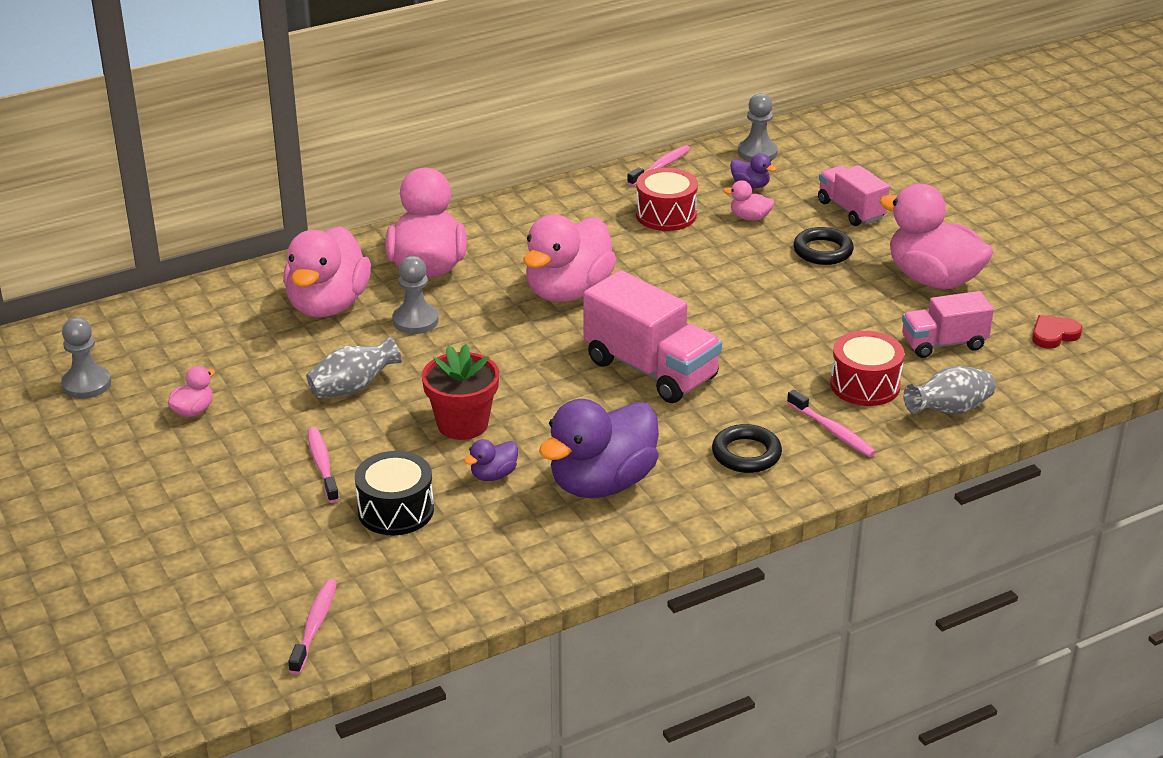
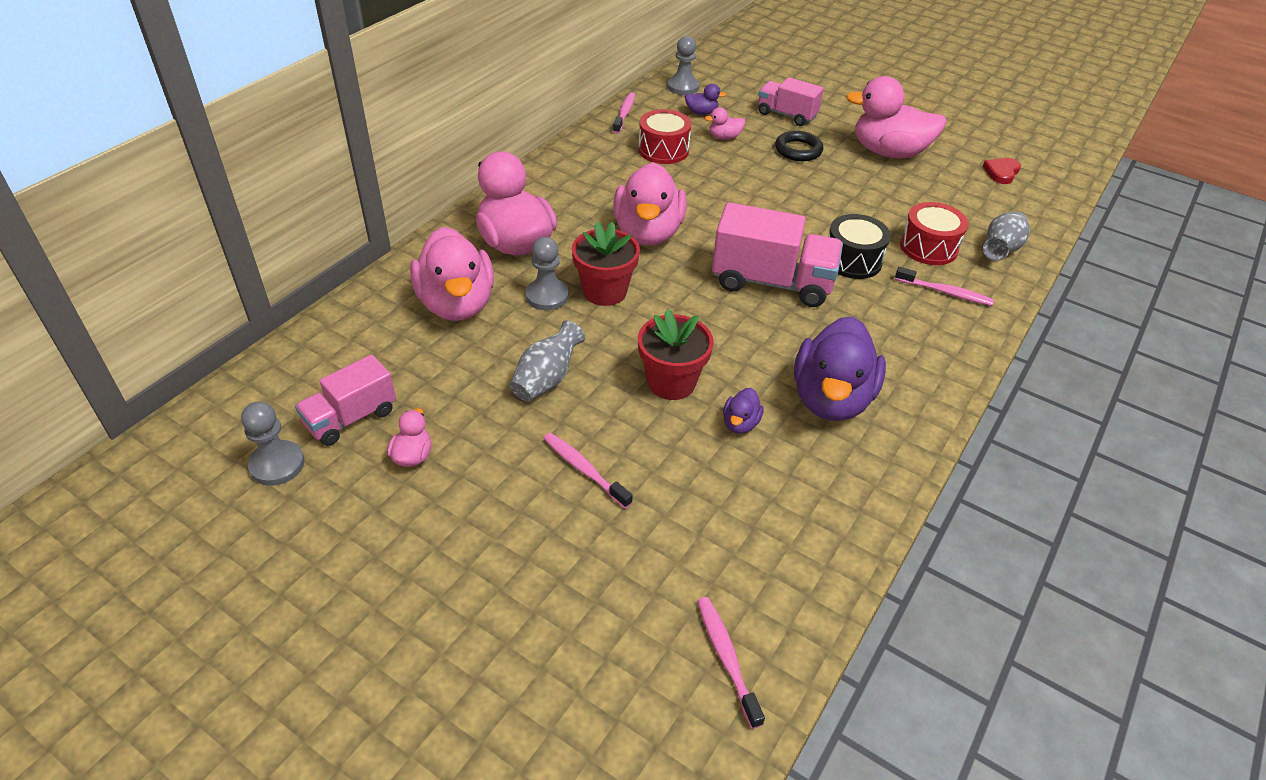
camera: 30 degrees left, 10 degrees up
(396, 510) = (690, 493): black drum -> black drum (852, 260)
(474, 332) = (605, 291): none -> red flower pot
(746, 454) = (908, 333): black ring -> none
(943, 344) = (944, 199): pink truck -> pink truck (351, 418)

